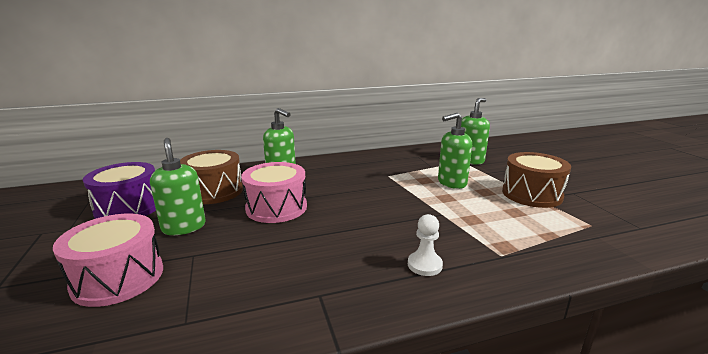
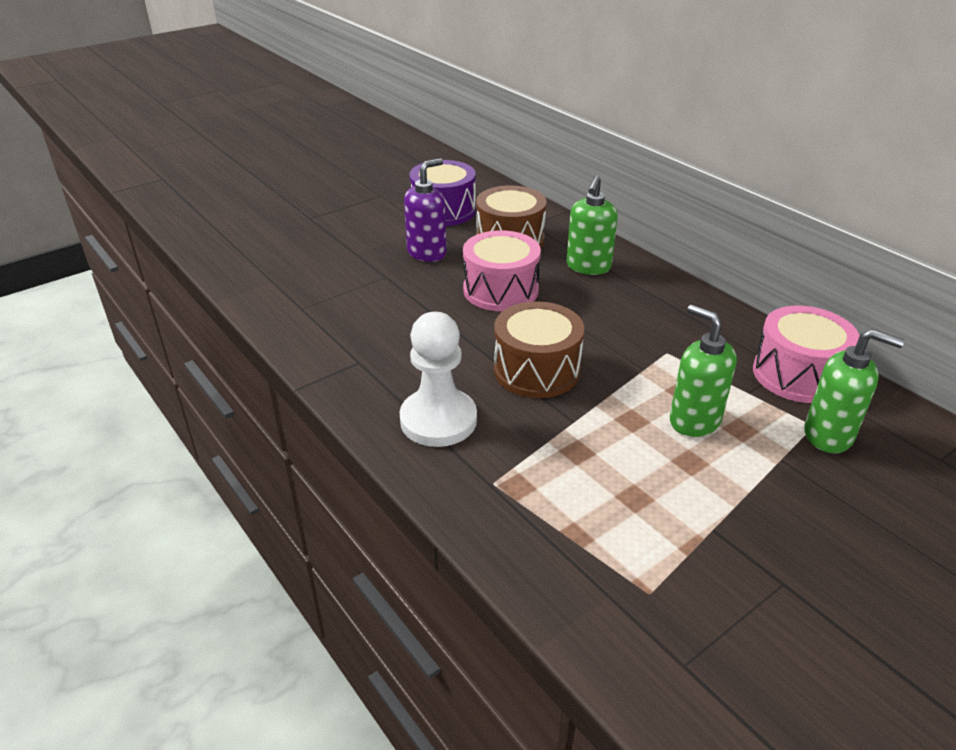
camera: 70 degrees right, 15 degrees up
(118, 278) = (339, 257): pink drum -> pink drum (797, 375)
(184, 227) = (427, 253): green soap dispenser -> purple soap dispenser
(424, 265) = (438, 420): white pawn -> white pawn, size x1.86
(531, 194) = (724, 520): brown drum -> brown drum (536, 370)

